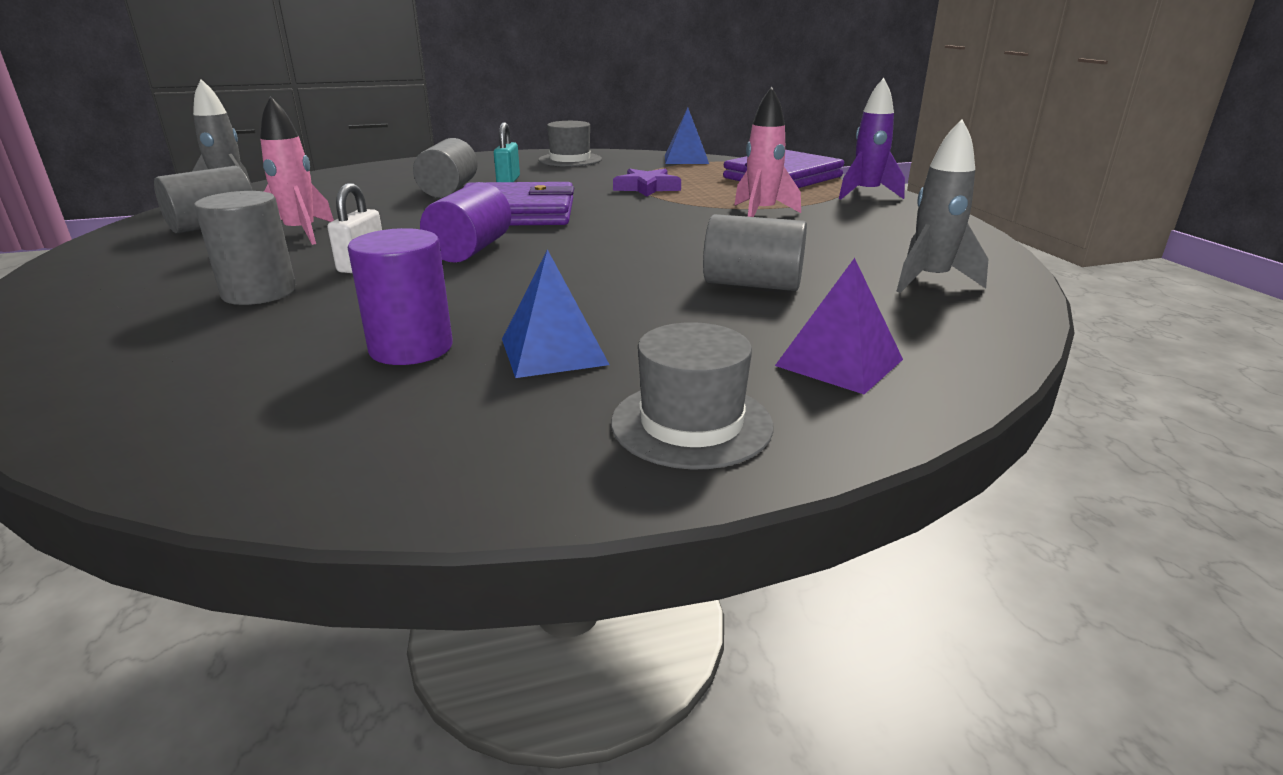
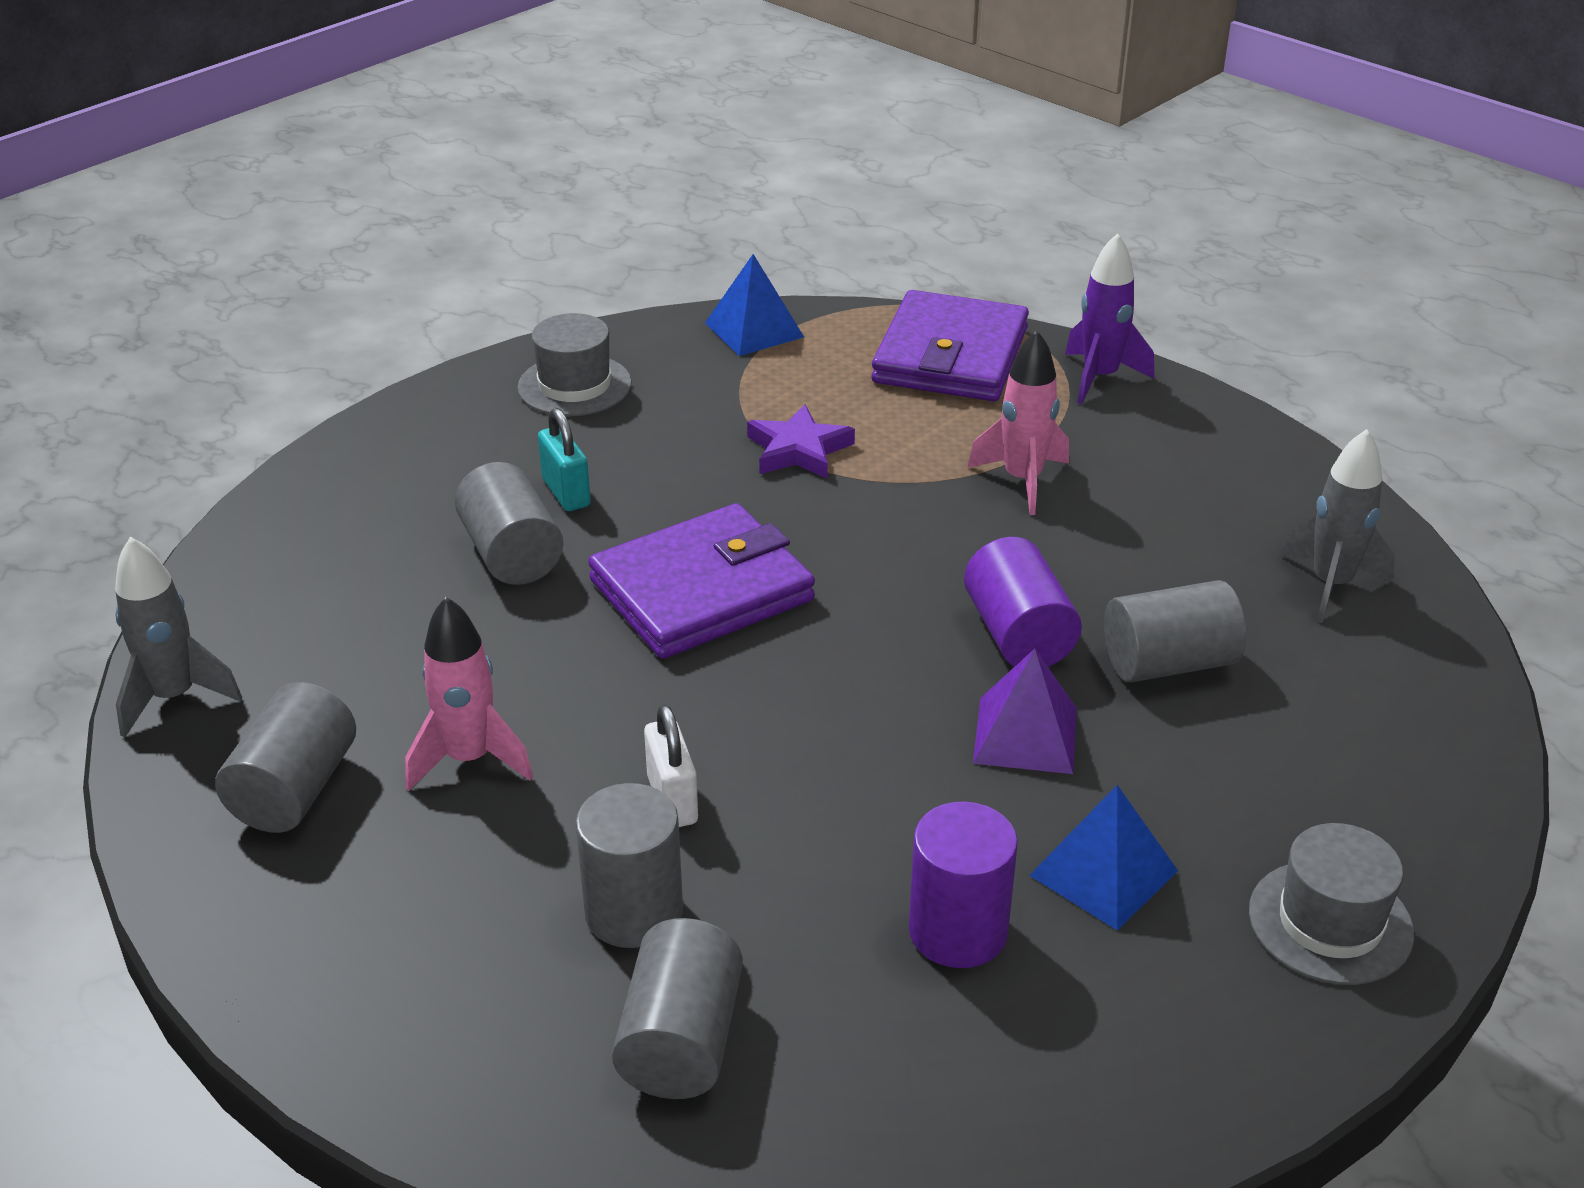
camera: 30 degrees left, 10 degrees up
(171, 342) = (681, 1041): none -> grey cylinder
(470, 250) = (766, 711): purple cylinder -> purple cylinder (1018, 634)
(839, 362) = (1367, 776): purple pyramid -> purple pyramid (1025, 735)

